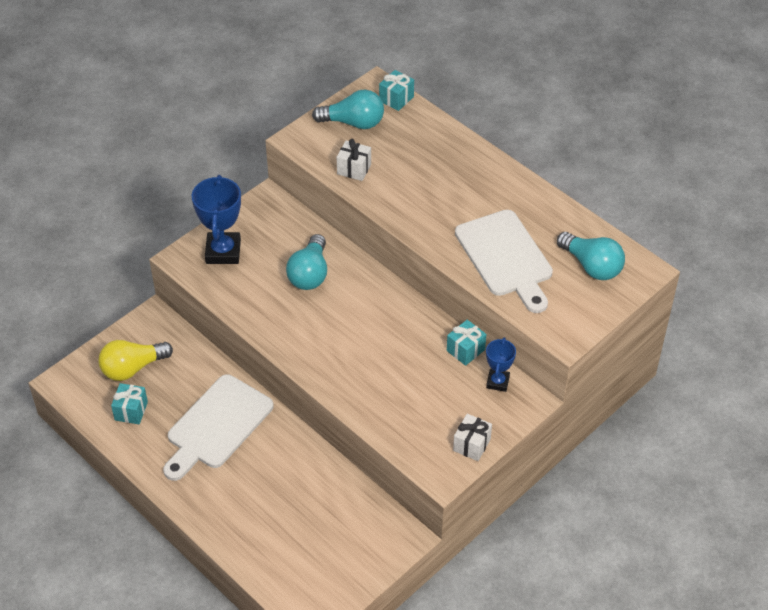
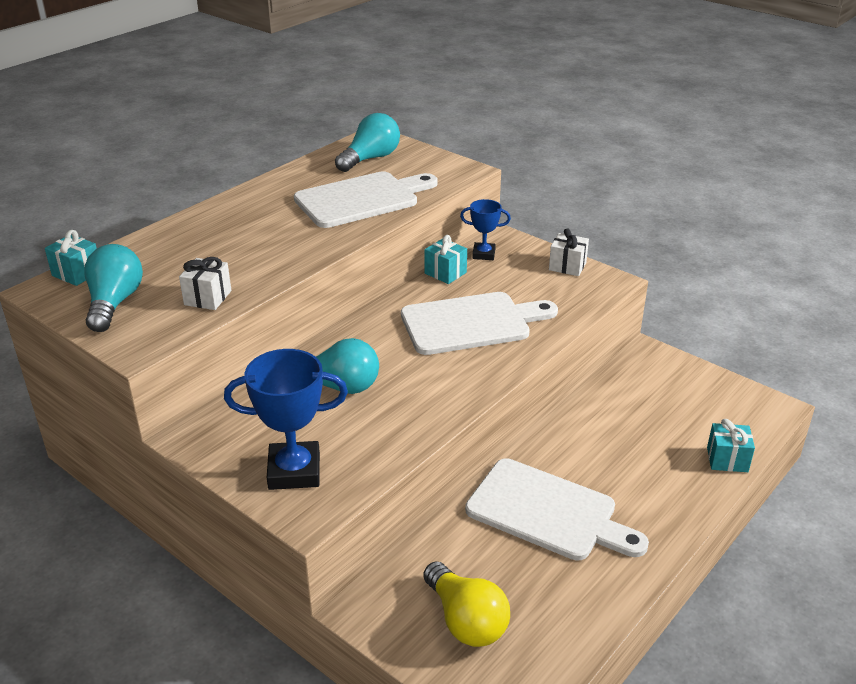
camera: 95 degrees left, 15 degrees down
(131, 411) = (546, 609): turquoise gift -> turquoise gift (727, 459)
(383, 361) = (471, 323): none -> white cutting board

